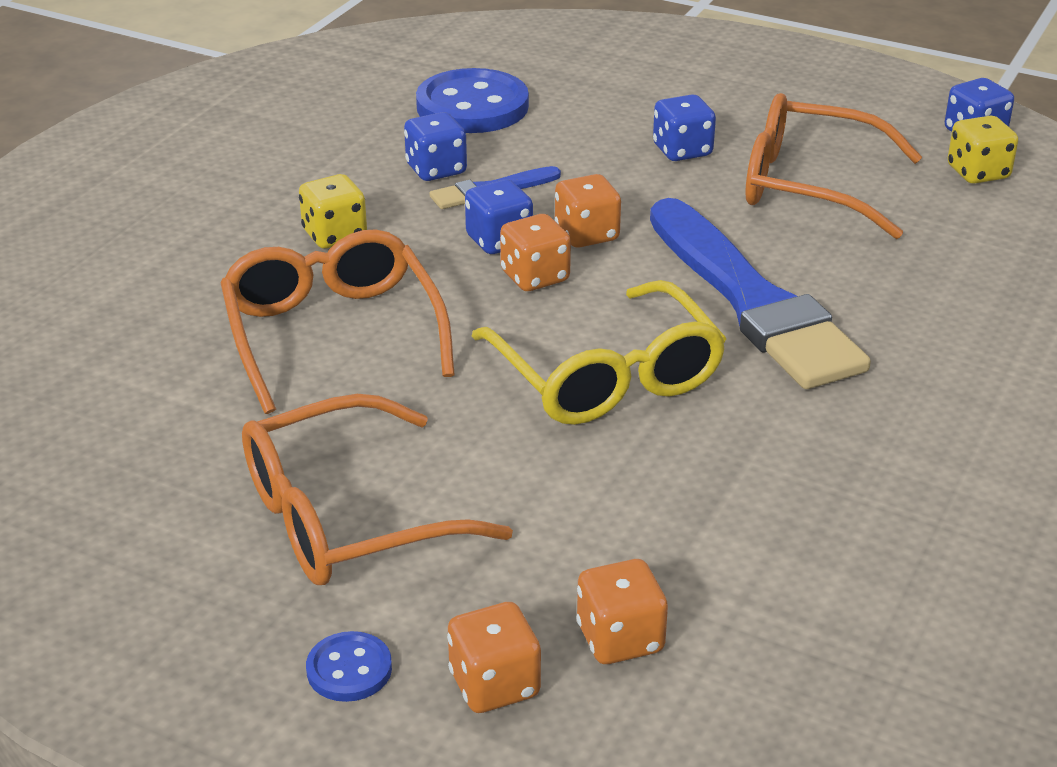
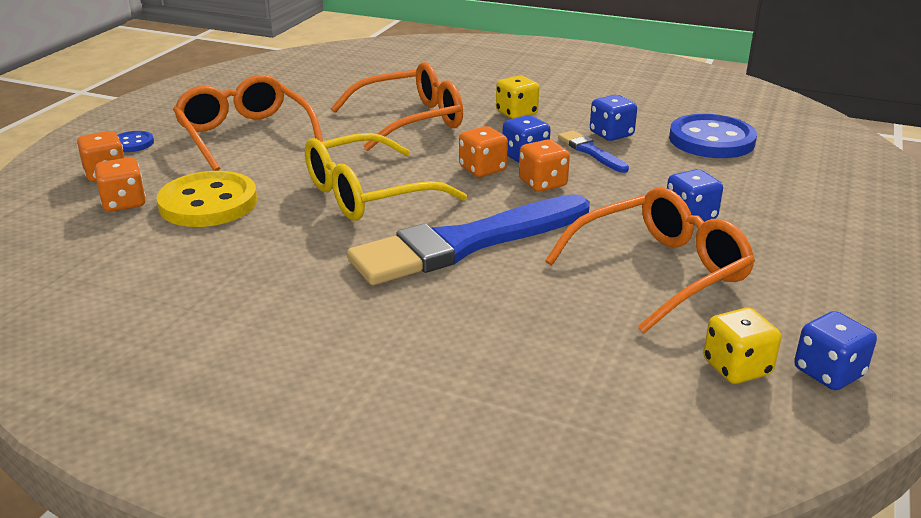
camera: 85 degrees right, 5 degrees down
(626, 536) = (208, 203): none -> yellow button
(809, 185) = (660, 271): orange glasses -> orange glasses turned 45 degrees clockwise

